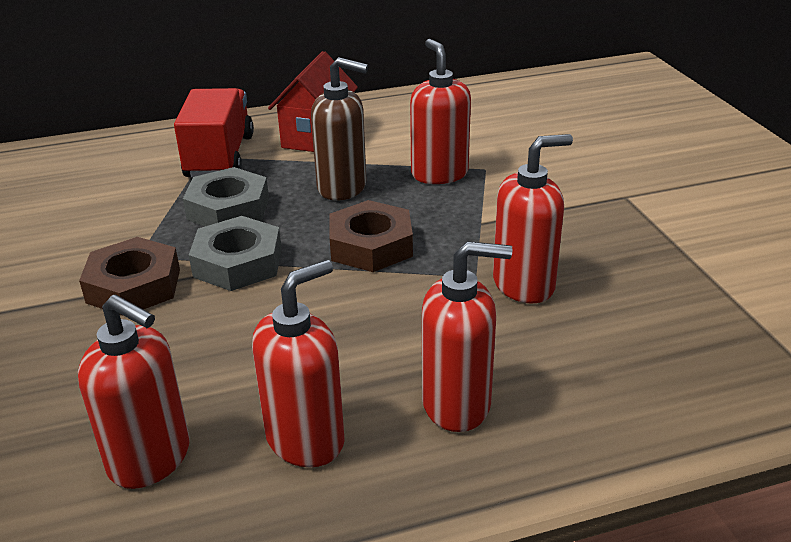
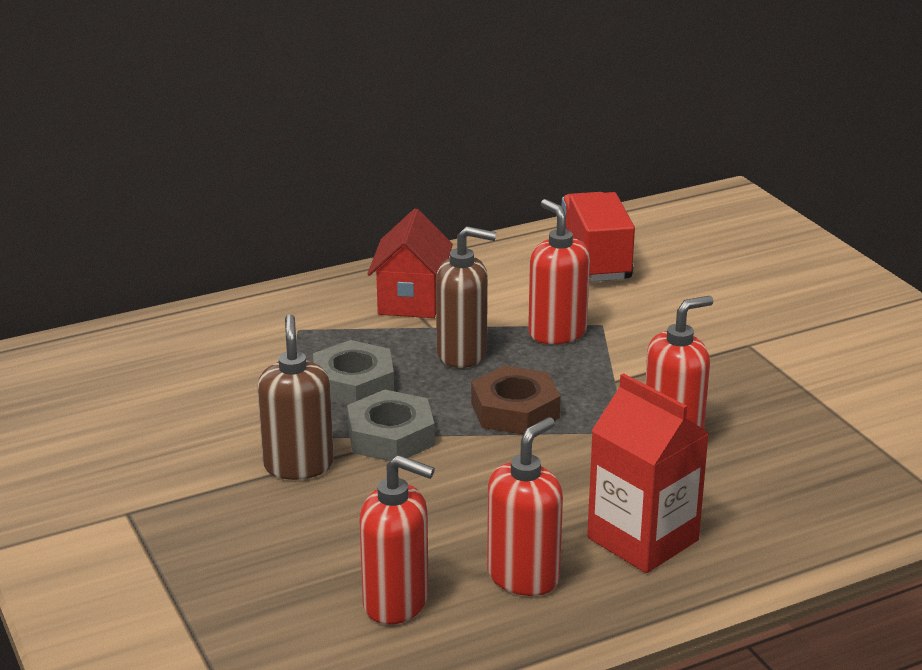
camera: 10 degrees left, 5 degrees down
(133, 286) = (298, 465): brown nut -> brown soap dispenser
(220, 157) = (315, 329): red truck -> red truck (594, 261)
(457, 404) = (642, 539): red soap dispenser -> red carton

